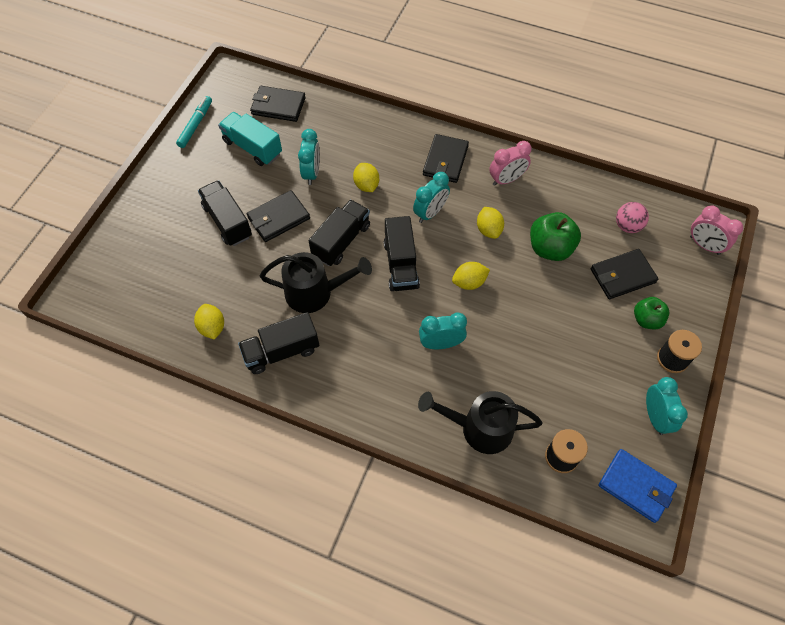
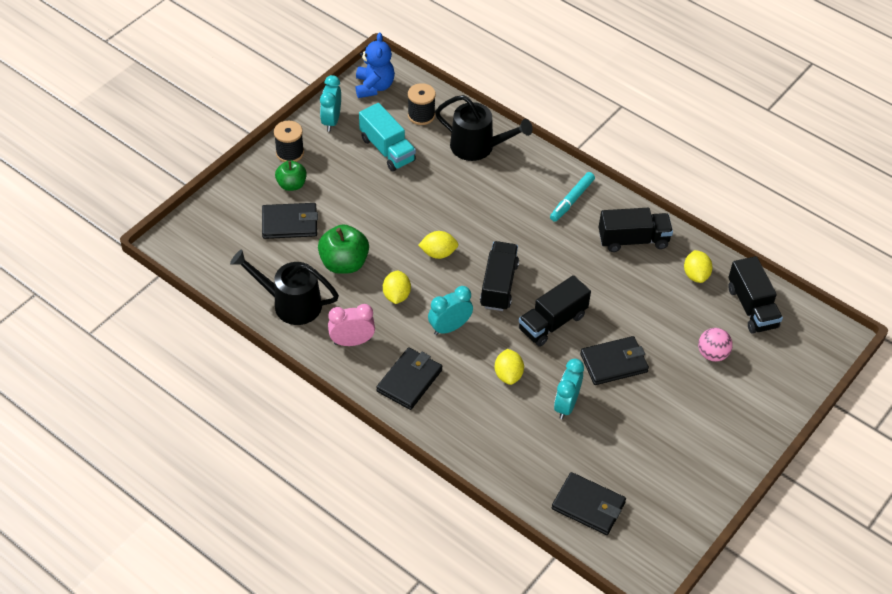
camera: 165 degrees left, 10 degrees down
(195, 125) = (697, 505): turquoise marker -> turquoise marker (572, 200)
(227, 221) = (670, 373): black truck -> black truck (752, 307)
(252, 147) = (630, 455): turquoise truck -> turquoise truck (387, 150)
(315, 293) = (590, 280): black watering can -> black watering can (290, 304)
(441, 343) = (486, 211): turquoise clock -> none
(627, 226) = (255, 264): pink ball -> pink ball (712, 354)
(636, 486) = (374, 87): blue wallet -> blue teddy bear
(704, 245) = (193, 229): pink clock -> none

